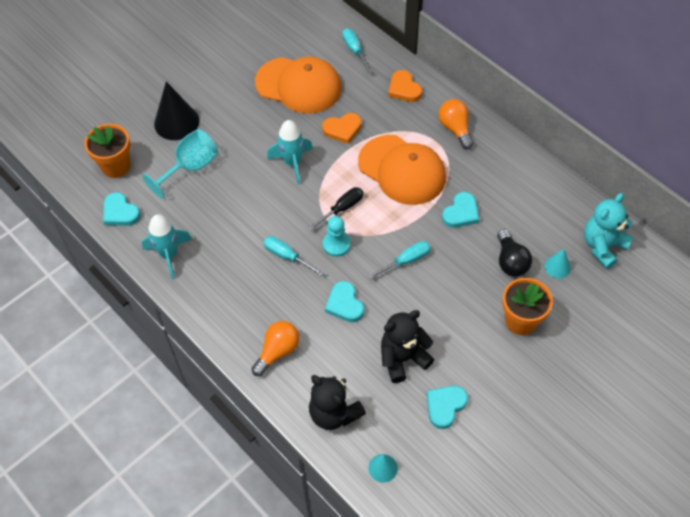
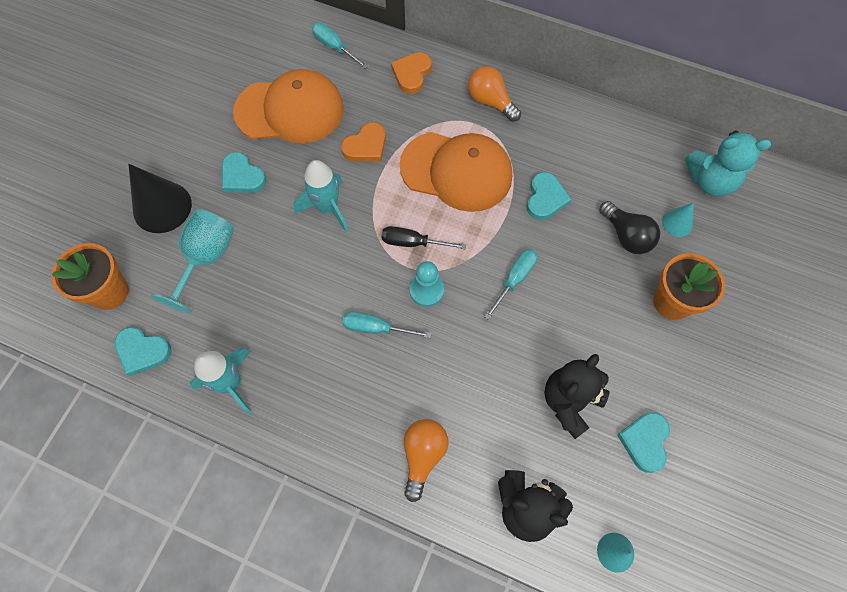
camera: 25 degrees left, 10 degrees up
(342, 208) = (412, 242): black screwdriver -> black screwdriver turned 105 degrees counterclockwise
(344, 304) = (471, 361): turquoise heart -> turquoise heart (242, 176)
(404, 89) = (412, 74): orange heart -> orange heart turned 75 degrees clockwise
(603, 246) = (710, 181): turquoise teddy bear -> turquoise teddy bear turned 105 degrees counterclockwise

